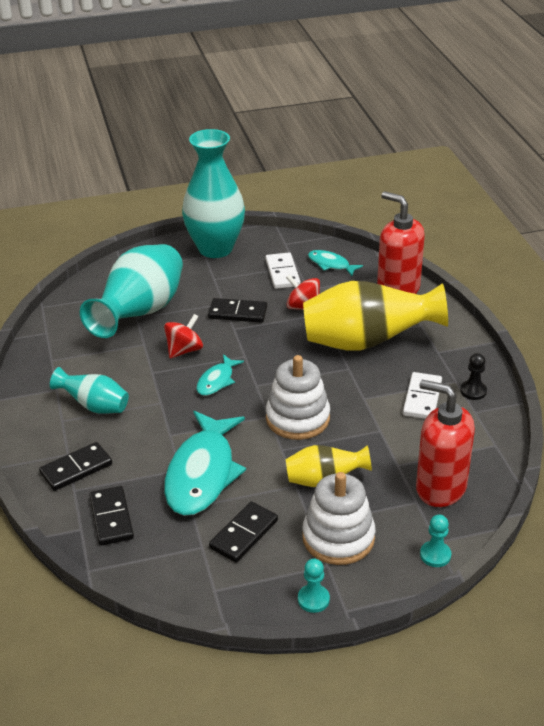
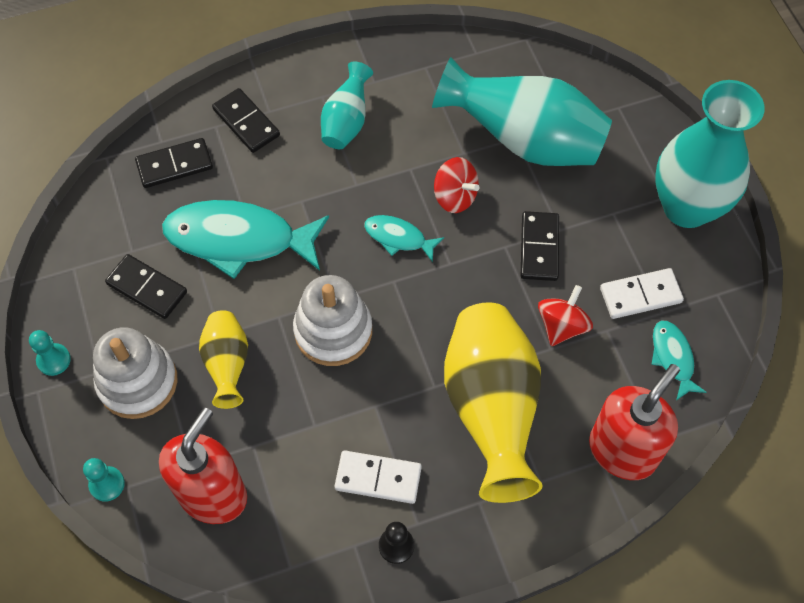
camera: 85 degrees right, 25 degrees up
(331, 264) = (673, 357): turquoise fish -> turquoise fish turned 45 degrees counterclockwise

